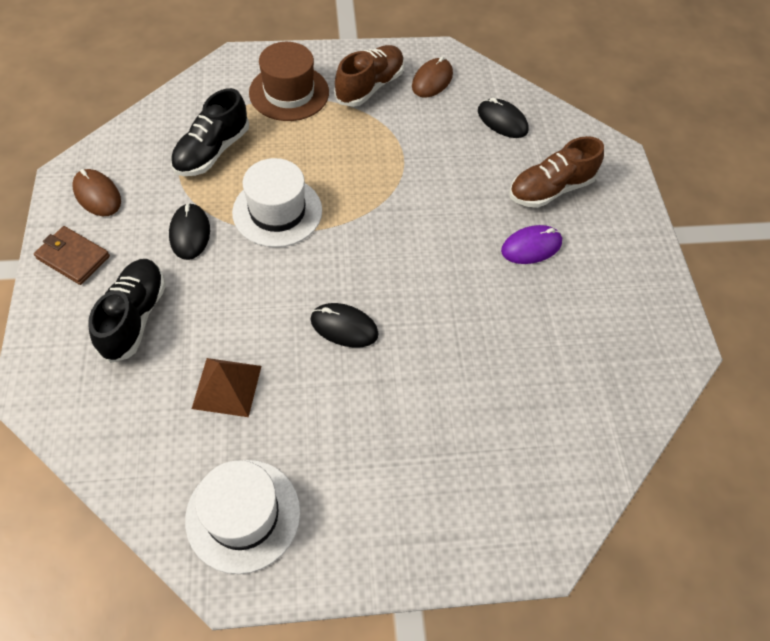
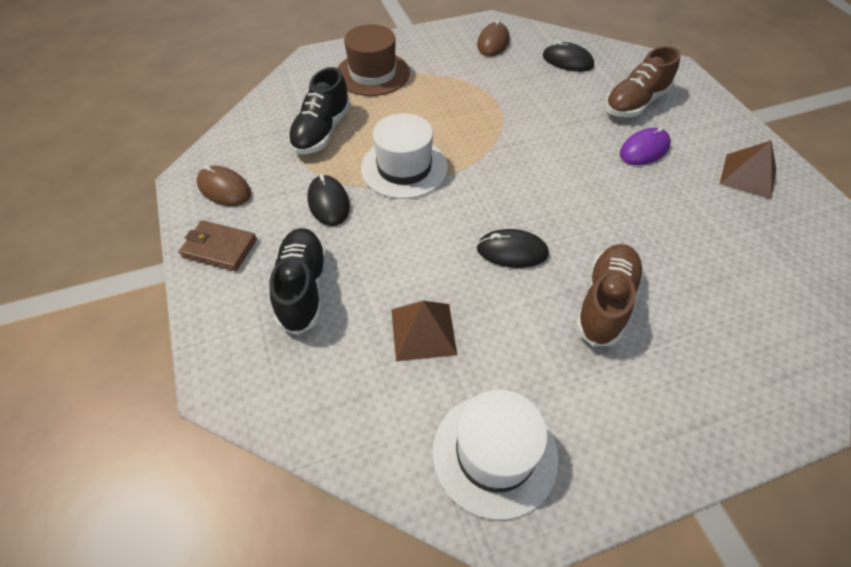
camera: 10 degrees left, 5 degrees down
(370, 86) = (442, 56): brown shoe -> brown shoe (605, 303)
(625, 302) = (748, 176): none -> brown pyramid

